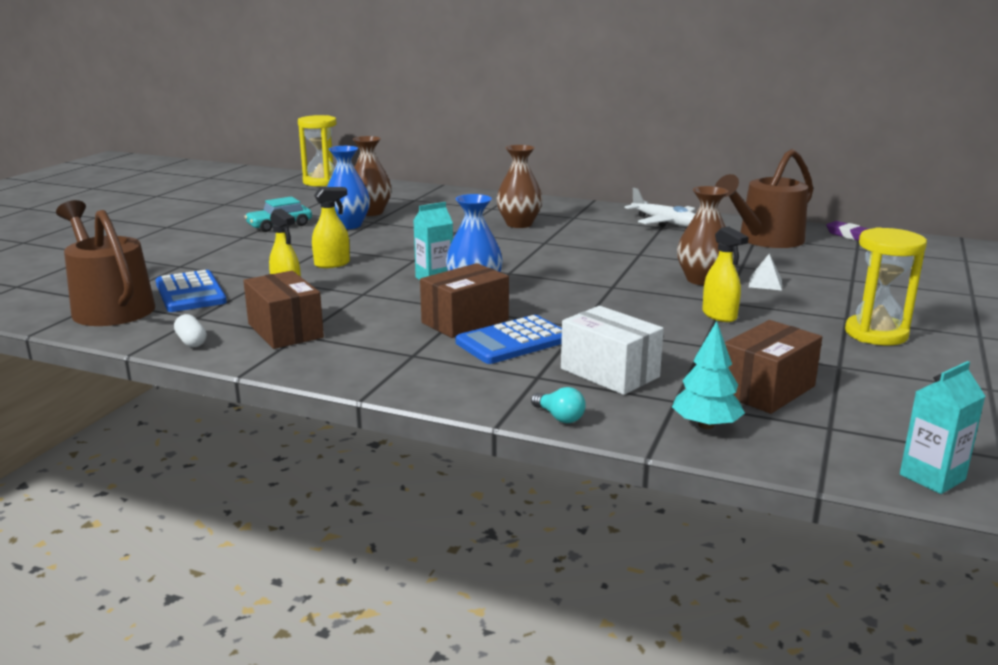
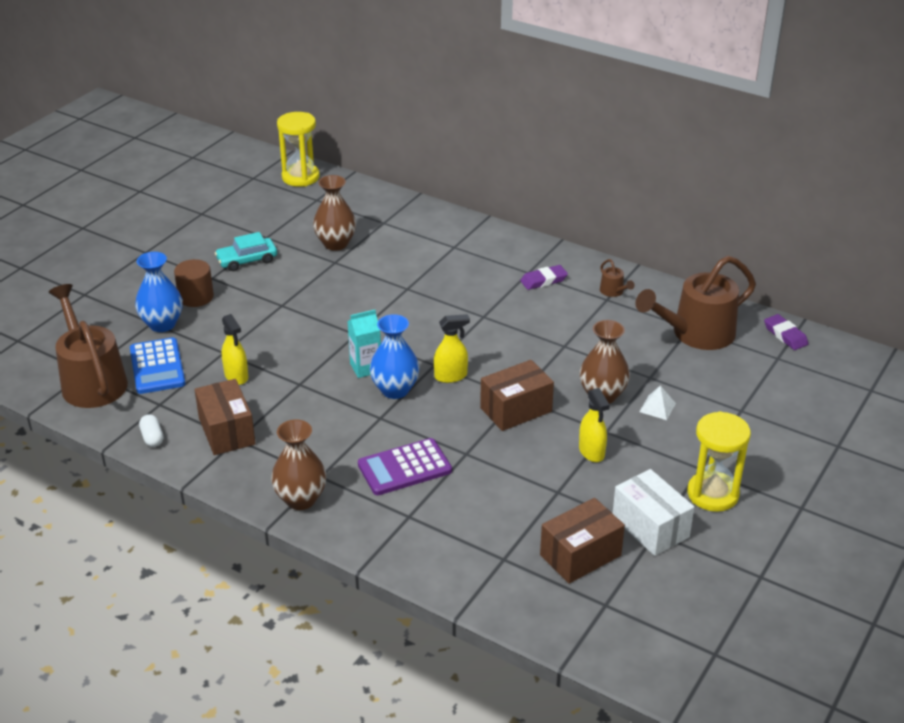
camera: 10 degrees right, 15 degrees up
(228, 248) = (196, 297): none -> brown cylinder
(332, 264) = (282, 333): yellow spray bottle -> yellow spray bottle (451, 376)
(348, 225) = (310, 266): blue vase -> blue vase (162, 324)
(465, 321) = (374, 435): brown box -> brown box (516, 409)
(513, 341) = (404, 468): blue calculator -> purple calculator
(519, 224) = (470, 280): brown vase -> brown vase (301, 499)
(559, 417) = (408, 566): turquoise light bulb -> none
(592, 220) = (543, 280): none -> purple eraser
(609, 373) = (466, 518): white box -> white box (650, 527)
(665, 222) = (613, 291): white plane -> brown watering can
(706, 425) = (513, 590): turquoise tree -> none
(932, 477) = (649, 666): turquoise carton -> none

